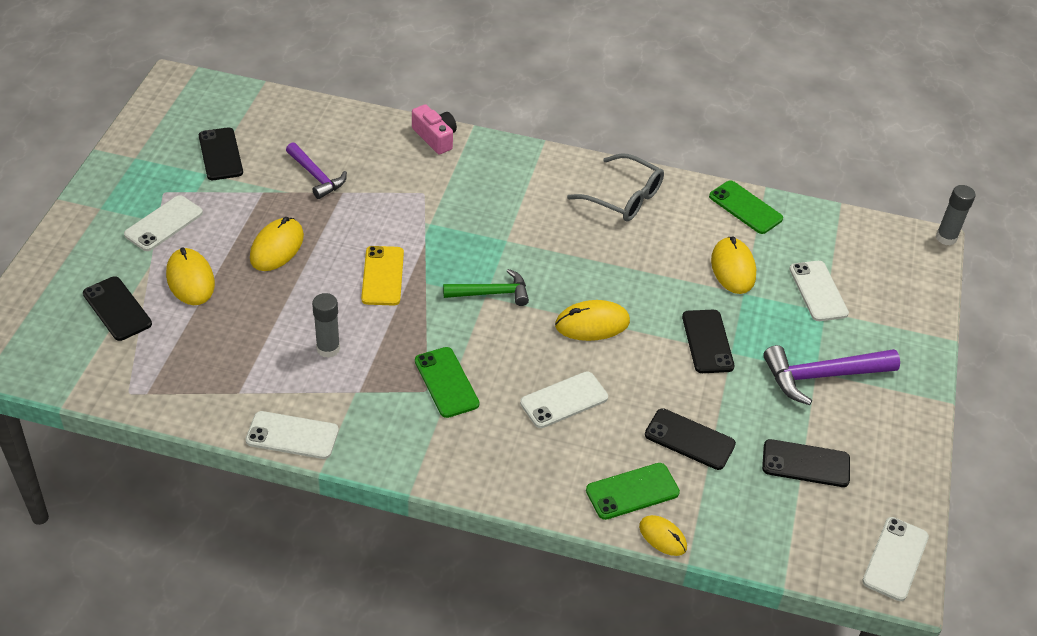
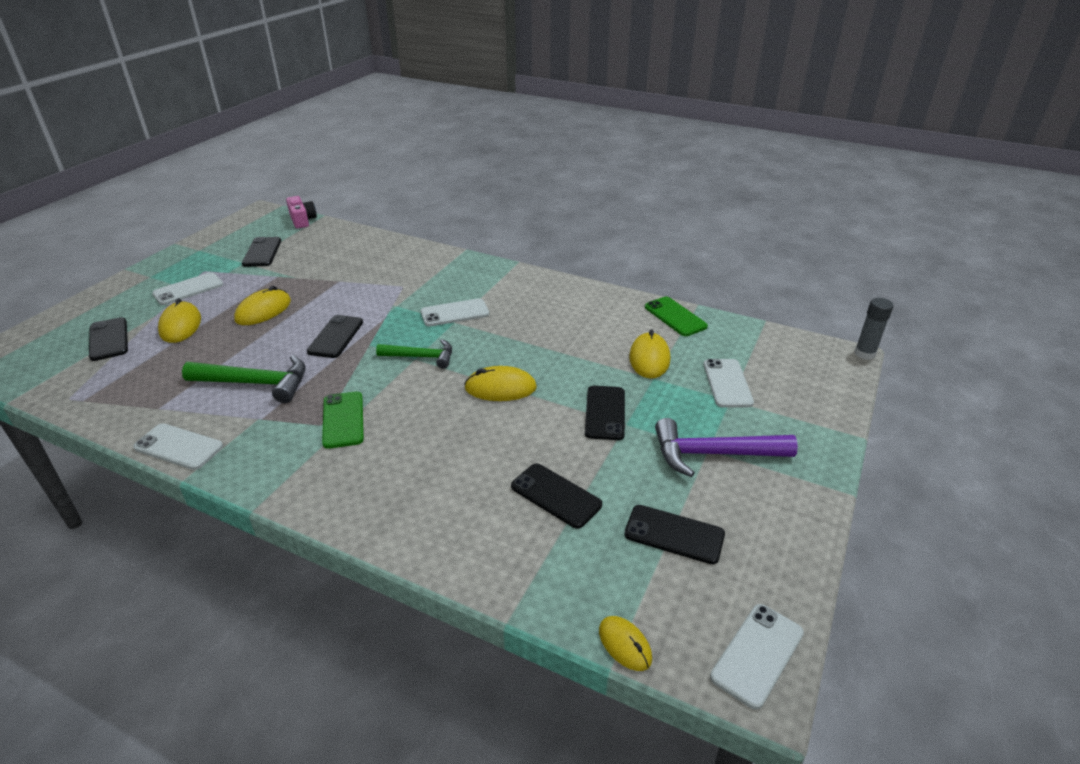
camera: 15 degrees right, 10 degrees down
(316, 176) = (325, 270): purple hammer -> none
(328, 349) = (256, 383): grey glue stick -> green hammer
(382, 276) = (335, 337): yellow phone -> black phone
(435, 137) = (431, 254): pink camera -> pink camera (302, 220)
(564, 400) = (445, 446): white phone -> white phone (455, 313)
(623, 197) = (568, 302): grey glasses -> none
(632, 491) = (476, 538): green phone -> none
(662, 537) = (489, 589): yellow mouse -> yellow mouse (625, 644)

